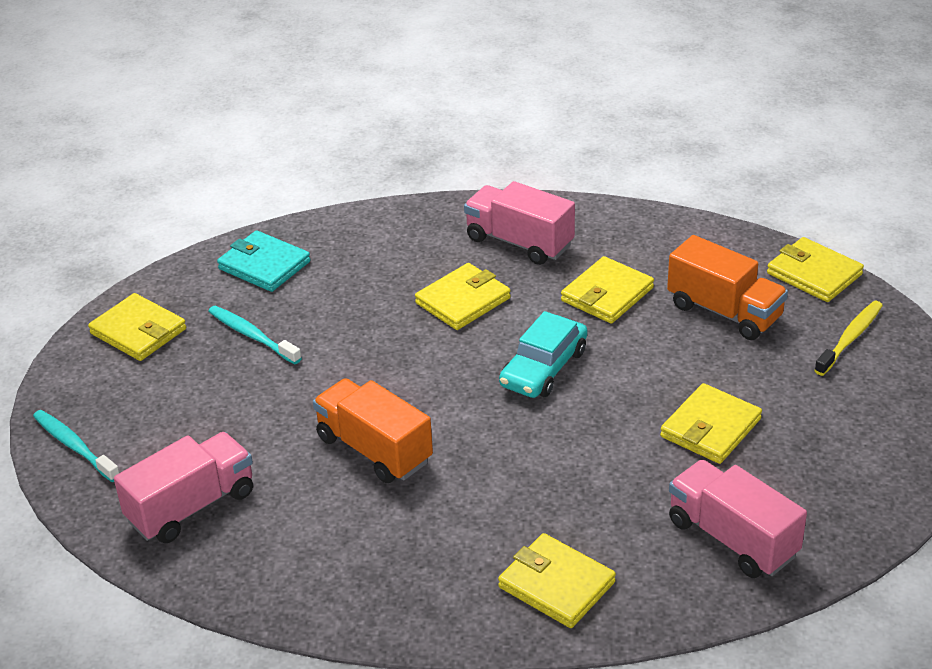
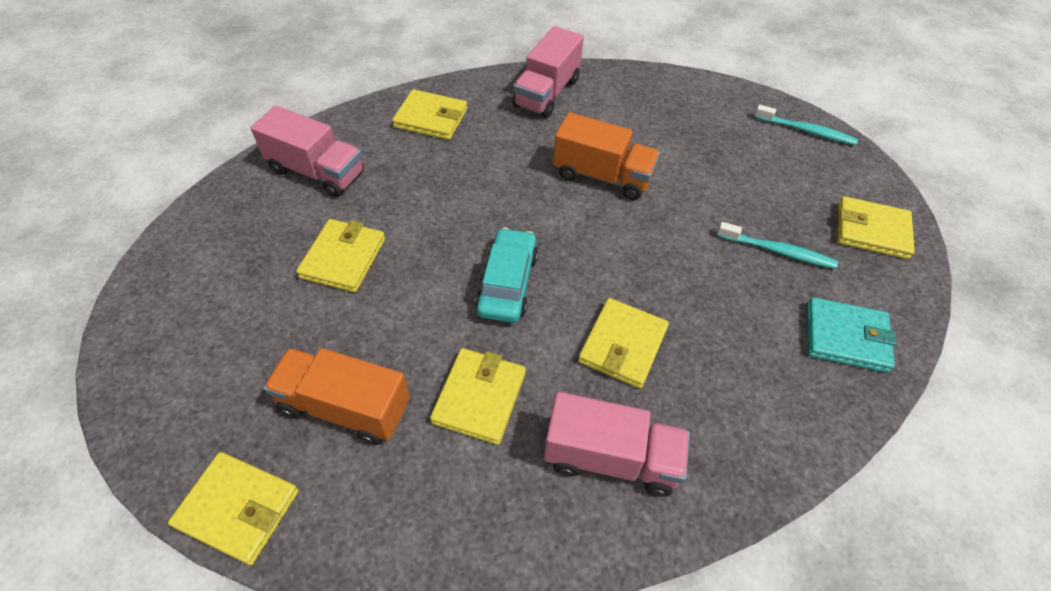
camera: 155 degrees right, 15 degrees up
(191, 506) = (691, 112): pink truck -> pink truck (547, 93)
(850, 338) = (203, 405): yellow toothbrush -> none

